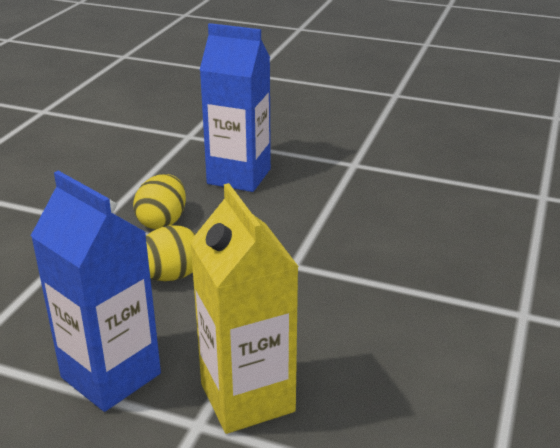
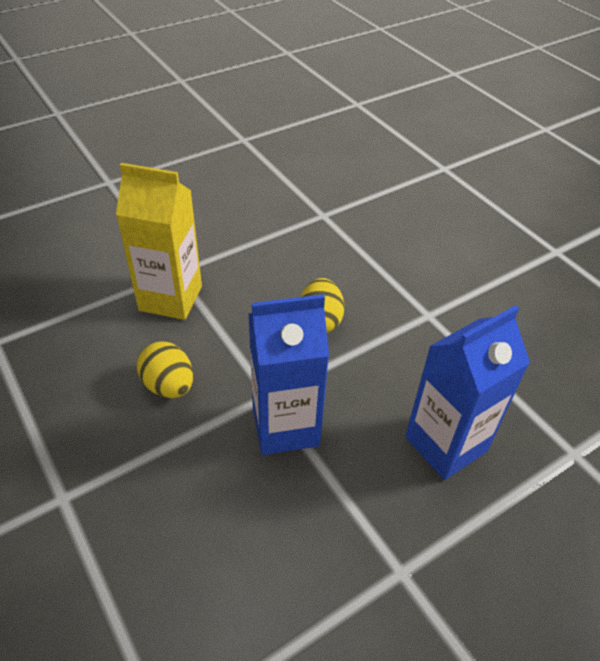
camera: 125 degrees right, 15 degrees up
(111, 375) = (248, 258): blue carton -> blue carton (285, 426)
(162, 221) = (400, 351): yellow egg -> yellow egg (169, 385)

